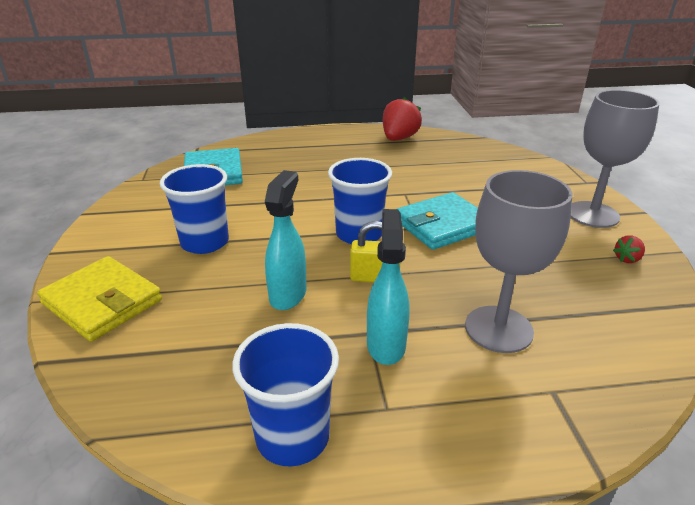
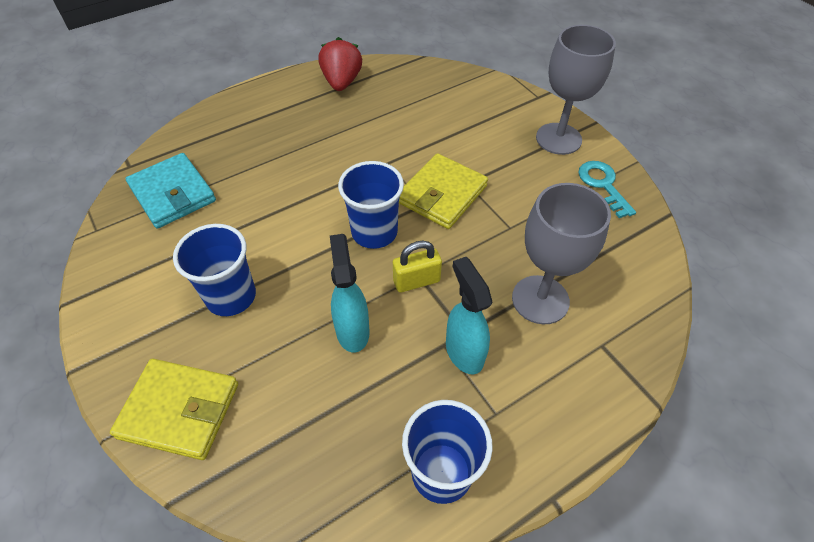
camera: 25 degrees left, 20 degrees up
(442, 225) = (442, 194): turquoise wallet -> yellow wallet
(627, 259) = (603, 185): red strawberry -> turquoise key

